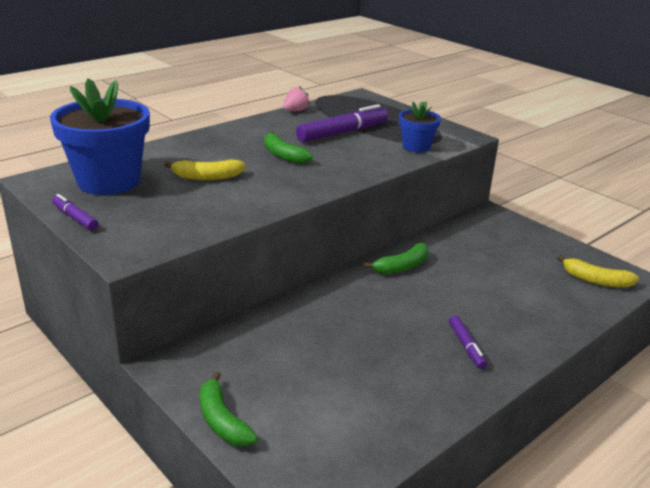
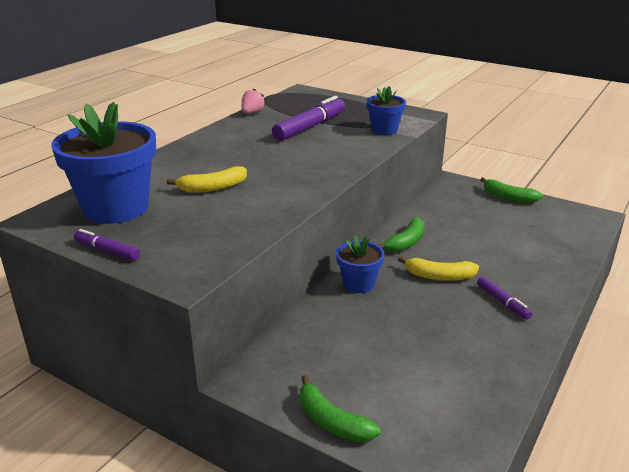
camera: 15 degrees left, 0 degrees up
(283, 155) = (270, 156): green banana -> green banana (508, 197)
(328, 298) = (358, 284): none -> blue flower pot
(596, 280) = (569, 224): yellow banana -> yellow banana (439, 276)

